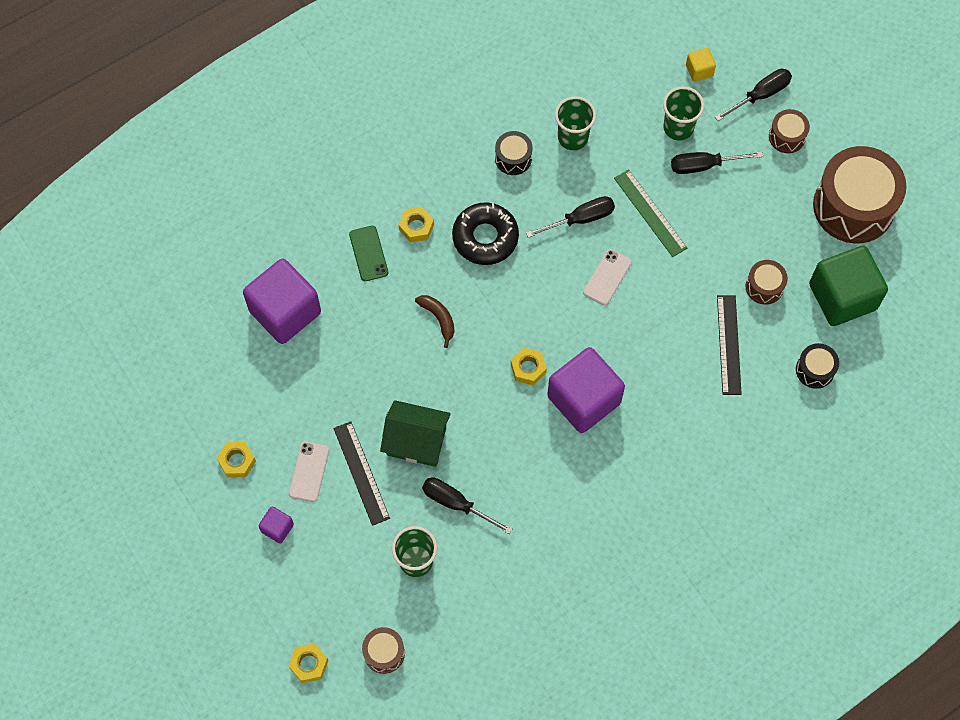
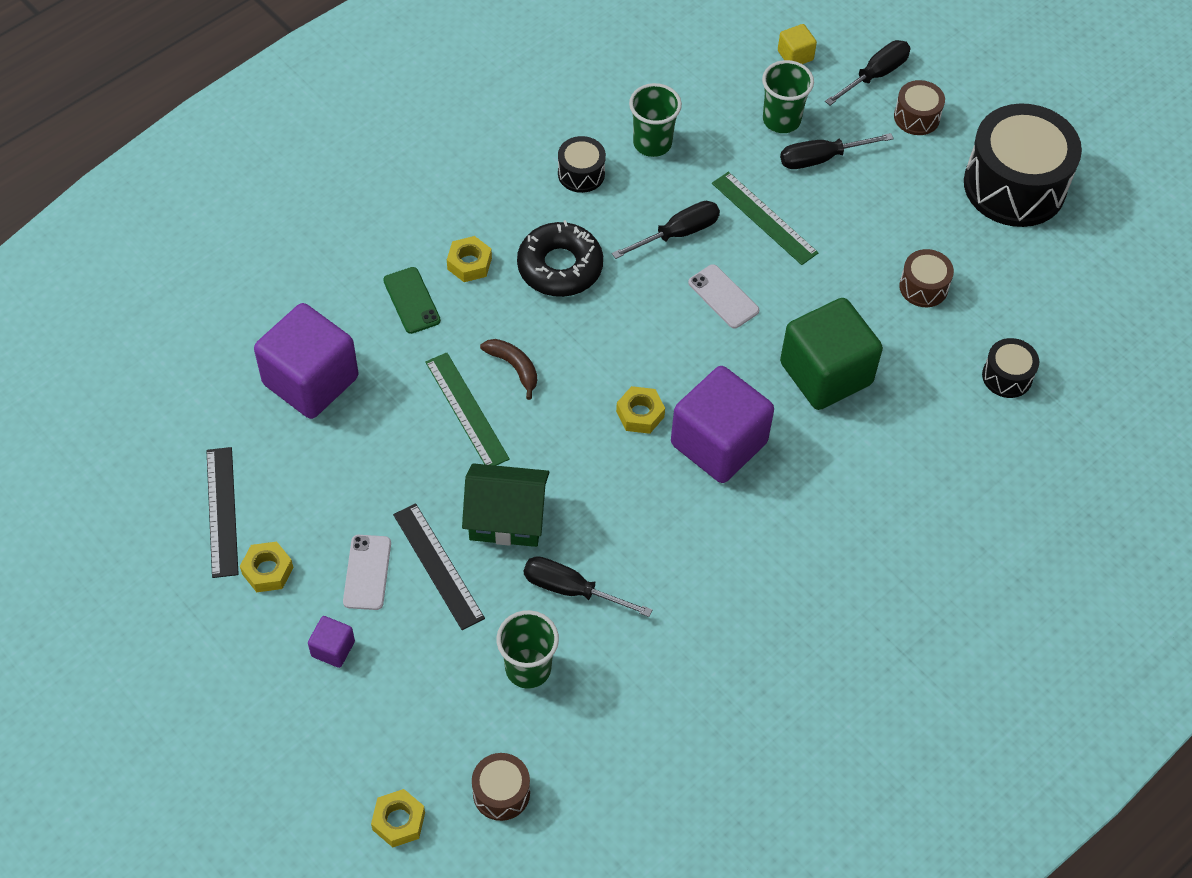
camera: 10 degrees left, 10 degrees down
(398, 350) = (466, 410): none -> green ruler
(607, 277) = (723, 297): white phone -> white phone turned 60 degrees counterclockwise
(728, 344) = (892, 358): black ruler -> black ruler (222, 511)
(842, 297) = (1023, 288): green cube -> green cube (826, 373)
(853, 206) = (1014, 185): brown drum -> black drum

